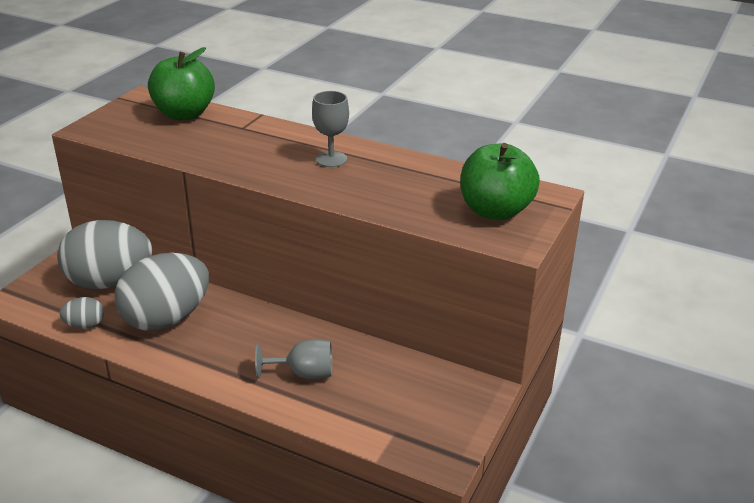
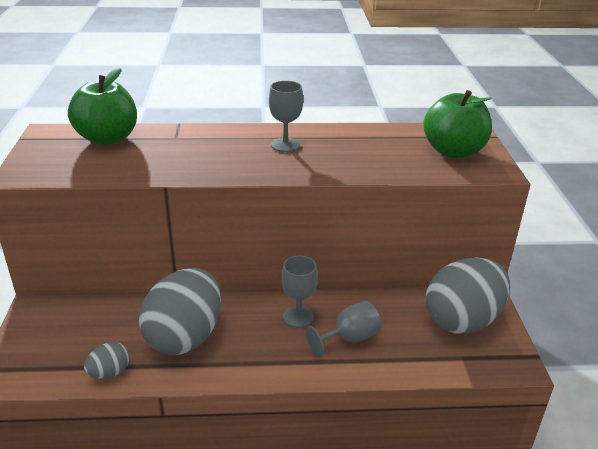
camera: 30 degrees left, 0 degrees up
(109, 282) = (95, 323): grey egg -> grey egg (462, 320)
(277, 337) = (298, 317): none -> grey goblet

